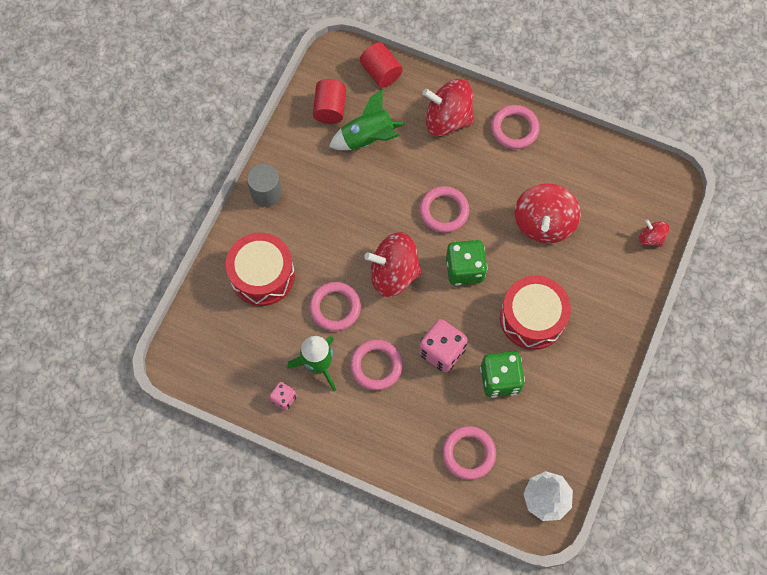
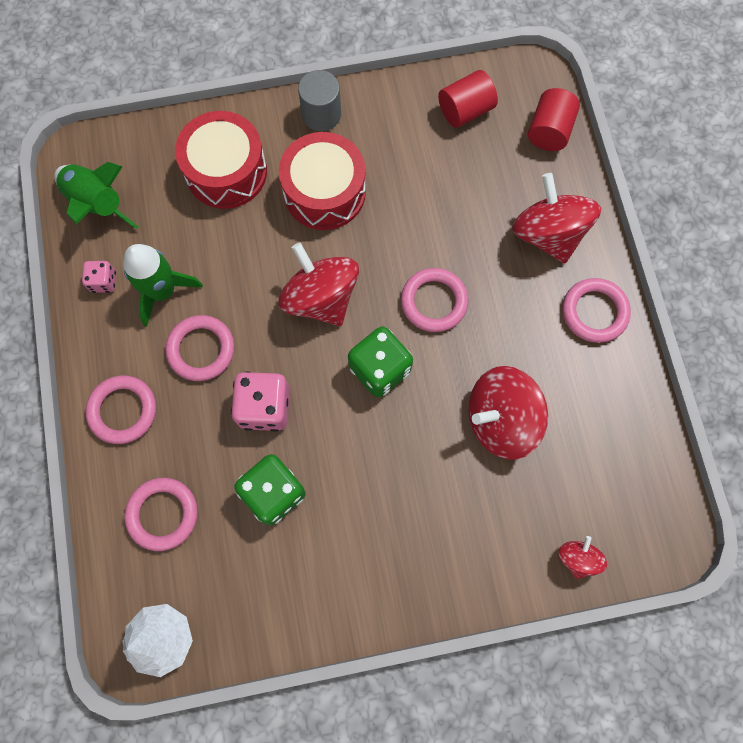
camera: 55 degrees right, 5 degrees up
(335, 307) = (239, 265): pink ring -> pink ring (123, 410)
(367, 138) = (459, 169): green rocket -> green rocket (97, 204)
(532, 318) = (373, 481): red drum -> red drum (324, 192)

